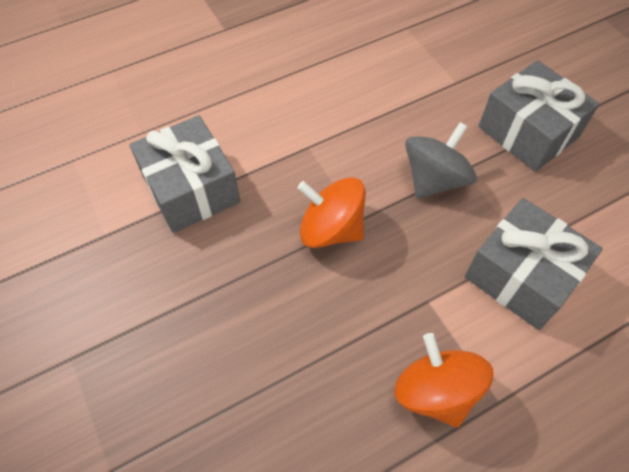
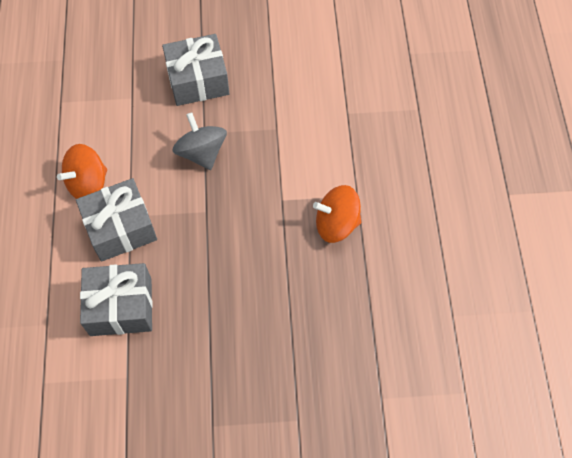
camera: 65 degrees left, 5 degrees up
(331, 229) = (204, 231): orange spinning top -> orange spinning top (88, 184)
(521, 276) = (292, 143): grey gift -> grey gift (120, 228)

